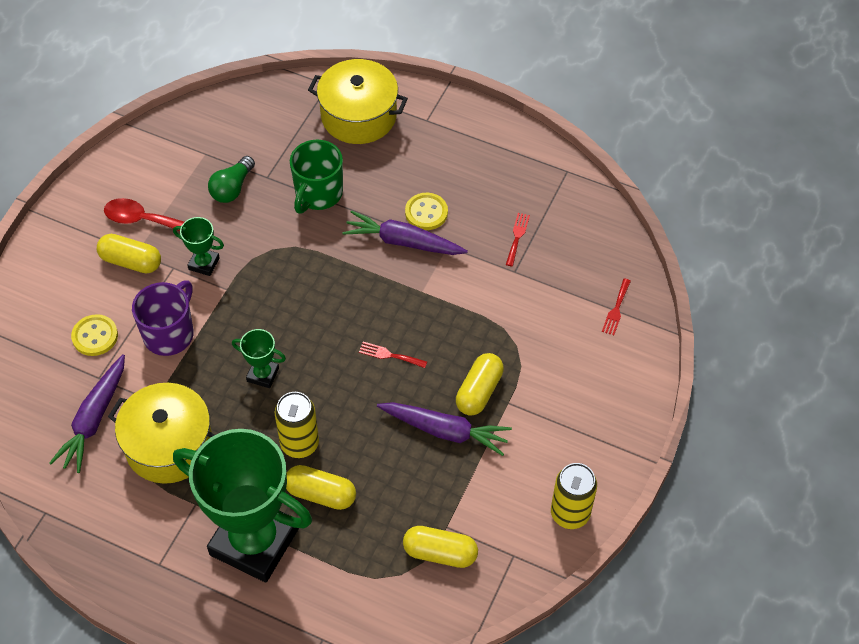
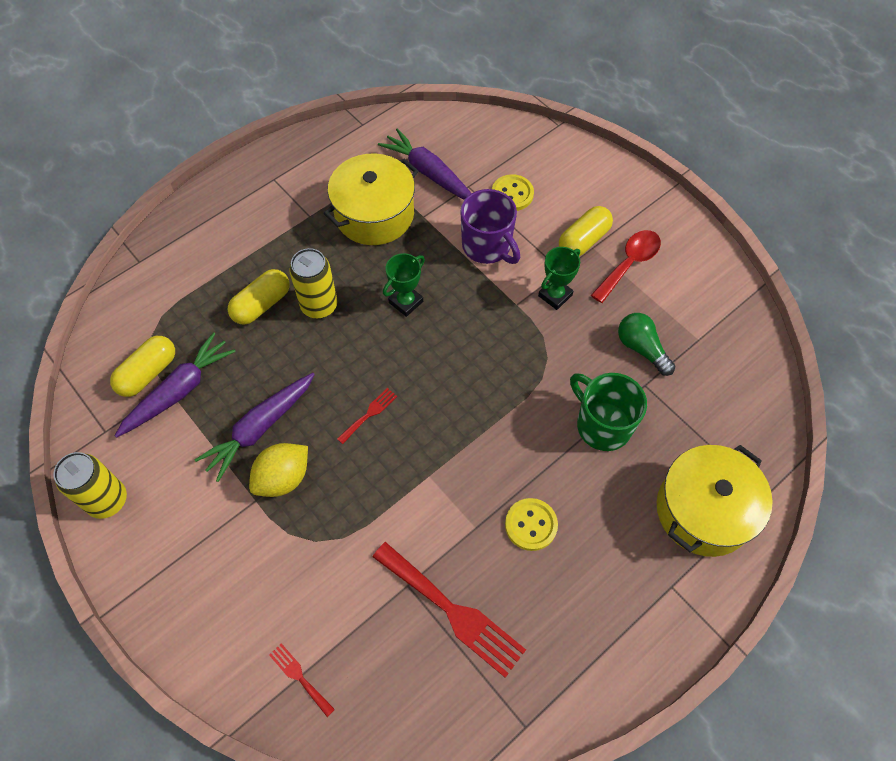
camera: 115 degrees right, 5 degrees up
(254, 542) = (250, 244): green trophy -> none
(403, 242) = (501, 483): purple carrot -> purple carrot (179, 391)
(479, 391) = (283, 478): yellow capsule -> yellow lemon
(517, 237) = (452, 611): red fork -> red fork, size x2.14

